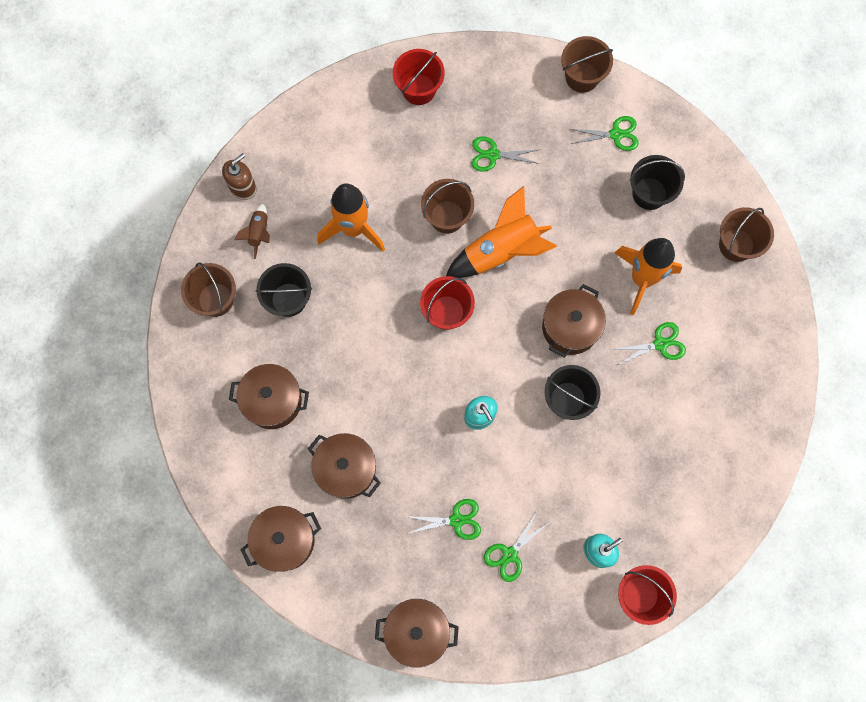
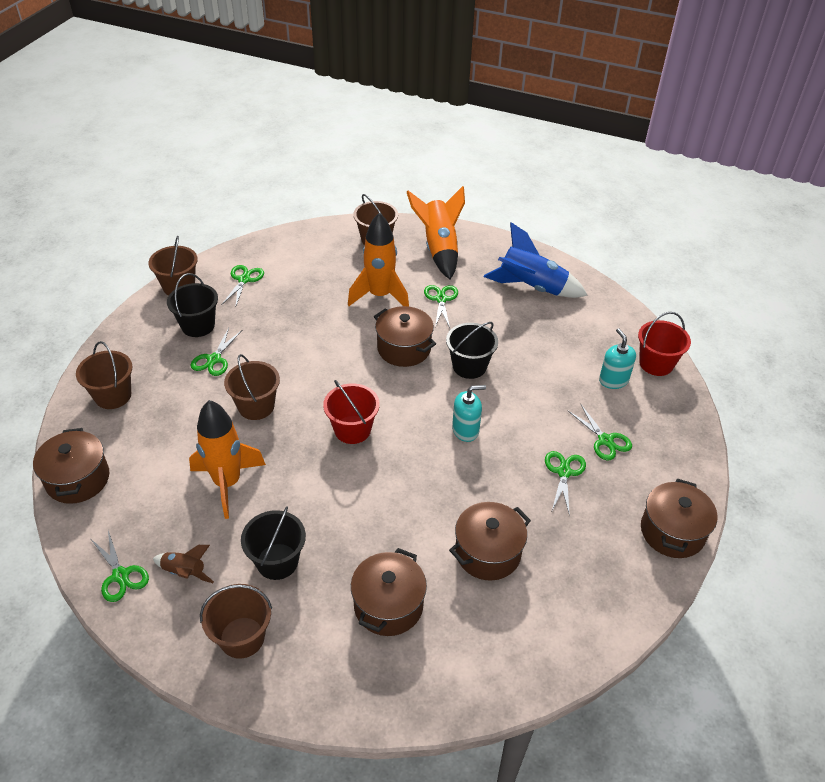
camera: 75 degrees left, 30 degrees down
(243, 187) = (120, 575): brown soap dispenser -> green scissors
(284, 540) = (554, 632): brown pot -> brown pot (78, 479)
(419, 89) = (113, 396): red bucket -> brown bucket
(501, 251) = (311, 376): orange rocket -> orange rocket (439, 248)
(649, 193) = (307, 274): black bucket -> black bucket (198, 325)
(717, 438) = (531, 287): none -> blue rocket

